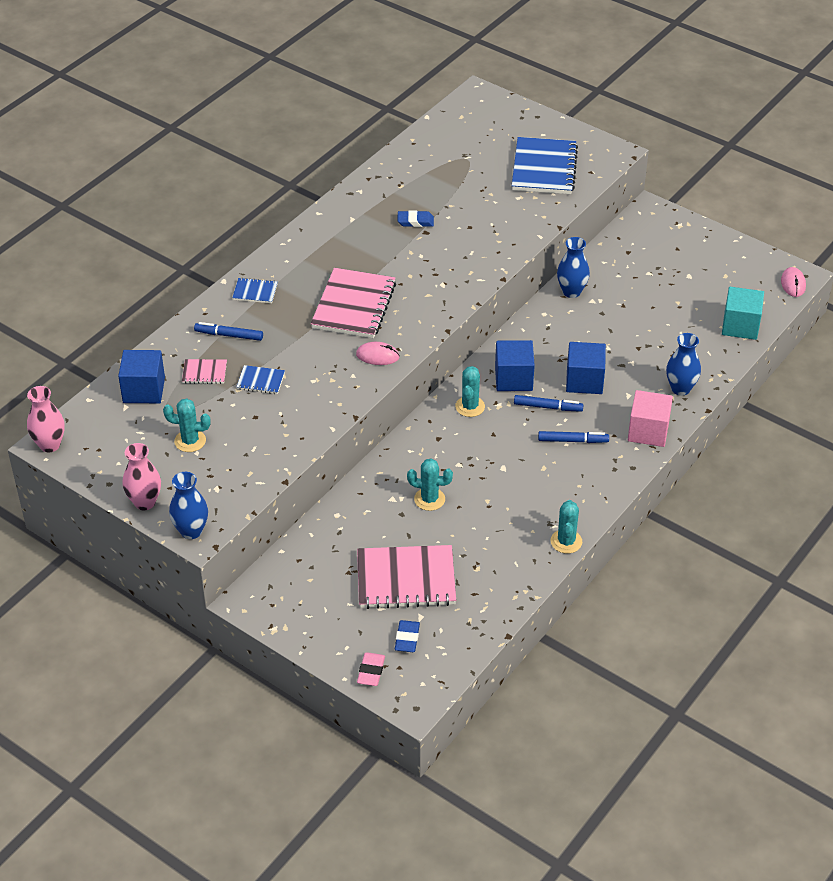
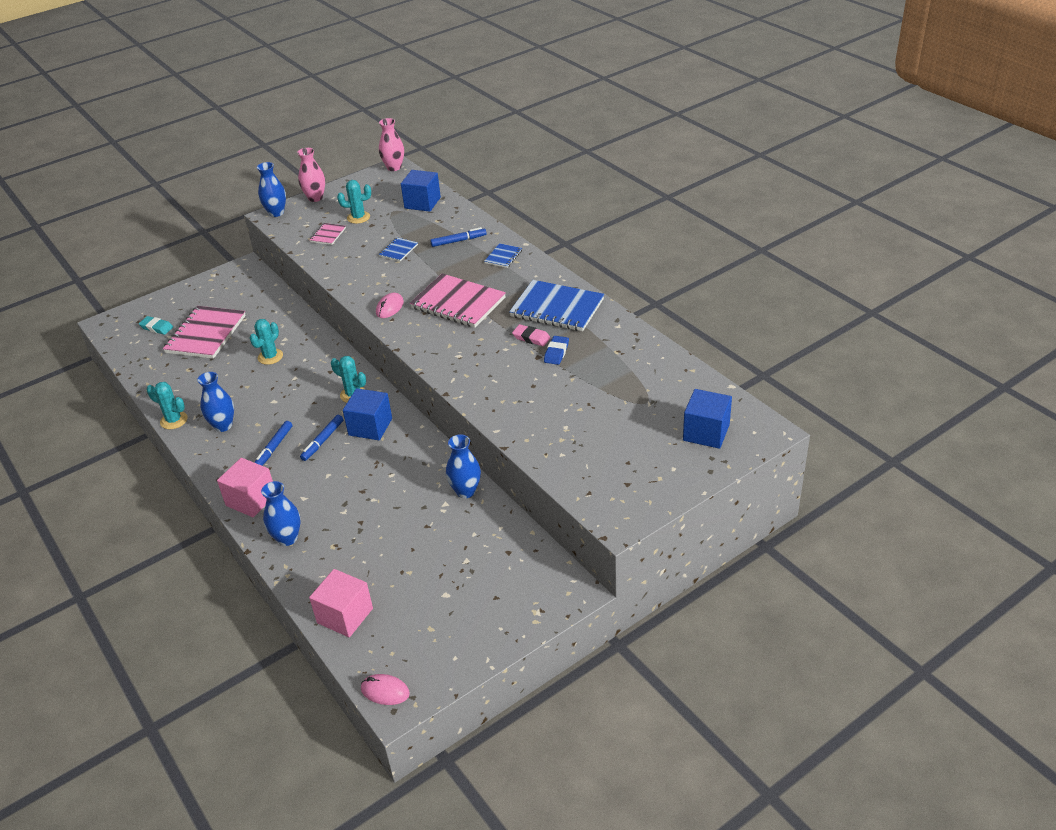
camera: 110 degrees right, 5 degrees down
(190, 441) = (358, 217): turquoise cactus -> turquoise cactus turned 60 degrees clockwise
(204, 373) = (424, 228): pink notebook -> pink notebook (328, 235)
(229, 335) = (458, 241): blue marker -> blue marker turned 45 degrees clockwise
(371, 671) = (145, 309): pink eraser -> pink eraser (531, 338)
(407, 638) = (156, 327): blue eraser -> turquoise eraser
(544, 168) = (608, 456): blue notebook -> blue notebook (557, 308)
(557, 495) = (223, 426): none -> blue vase
(584, 381) = (340, 472): blue cube -> blue cube (706, 432)
(740, 326) = (345, 615): turquoise cube -> pink cube

